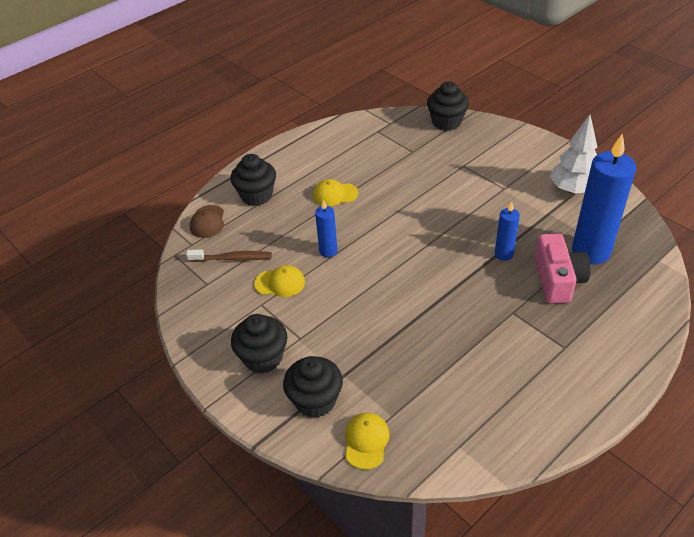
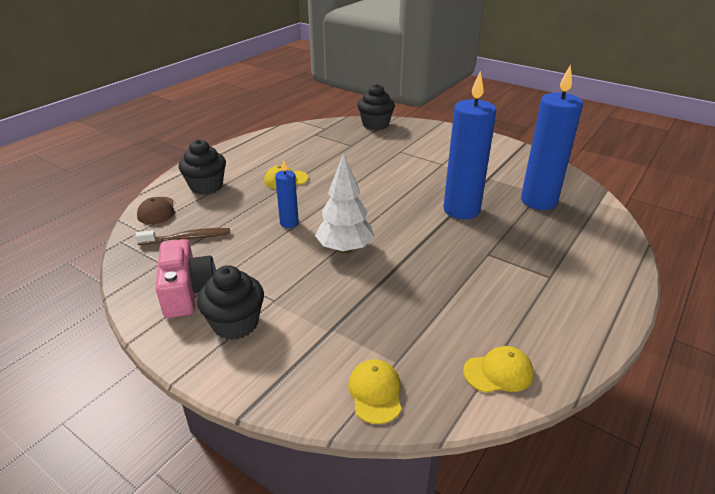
camera: 15 degrees left, 10 degrees down
(280, 283) = (243, 254): yellow cap -> yellow cap (498, 372)
(315, 400) = (305, 358): black cupcake -> none
(503, 254) = (461, 210): blue candle -> blue candle, size x2.04
(557, 280) = (519, 224): pink camera -> pink camera (187, 292)
(573, 190) = (503, 160): white tree -> white tree (345, 249)

